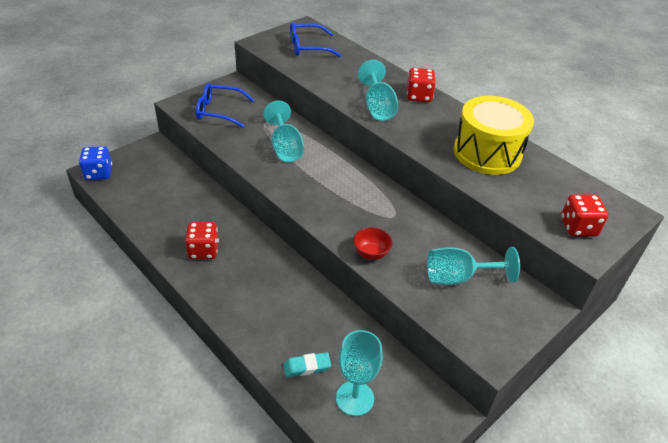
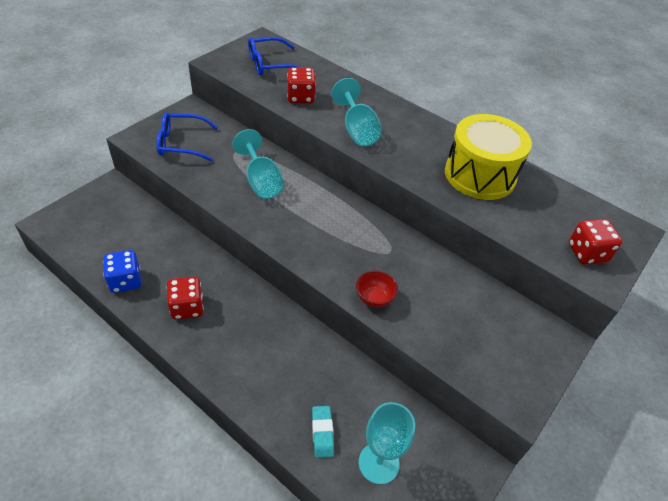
camera: 10 degrees left, 5 degrees up
(98, 173) = (53, 225): blue dice -> blue dice (125, 281)
(307, 367) = (322, 433): turquoise eraser -> turquoise eraser turned 75 degrees counterclockwise
(419, 96) = (397, 114): red dice -> red dice (300, 97)
(458, 277) = (469, 316): turquoise goblet -> none

